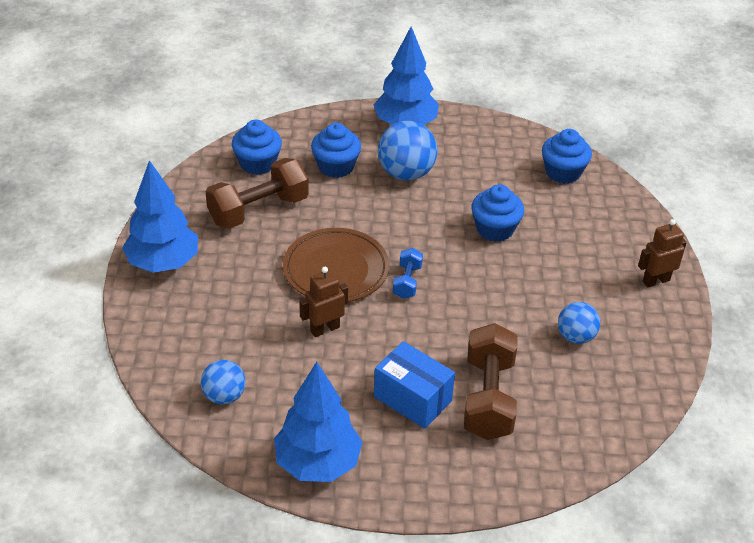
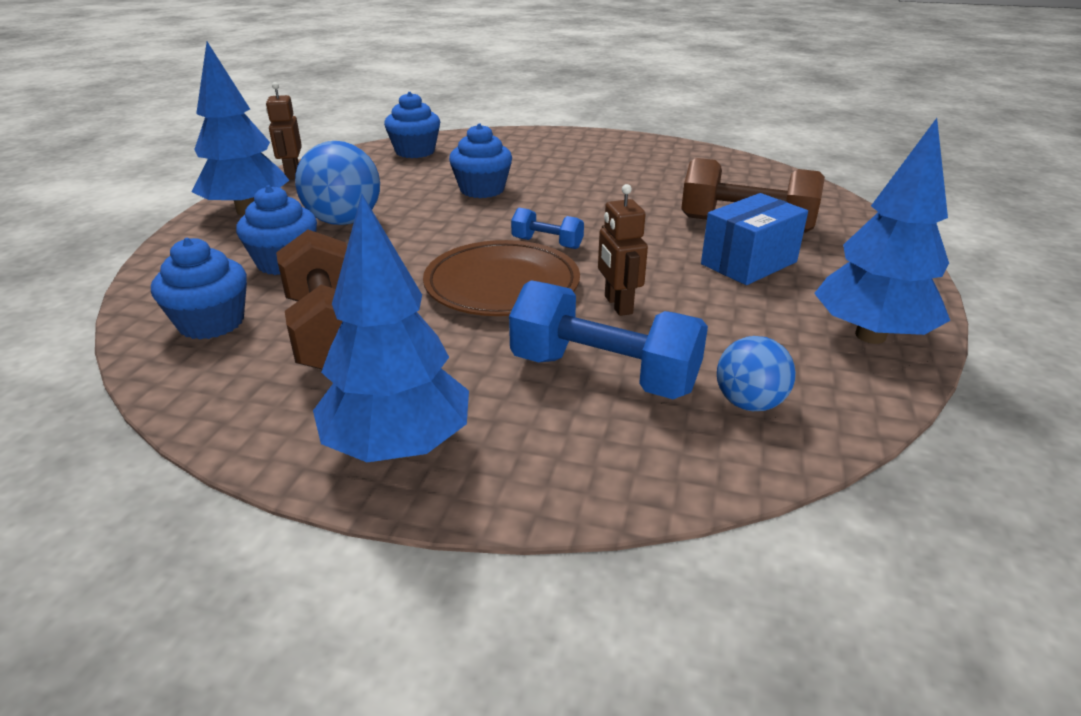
camera: 75 degrees left, 10 degrees down
(241, 330) = (604, 374): none -> blue dumbbell
(575, 337) = (660, 178): blue ball -> none
(656, 281) = (593, 141): brown robot -> brown robot (292, 174)

